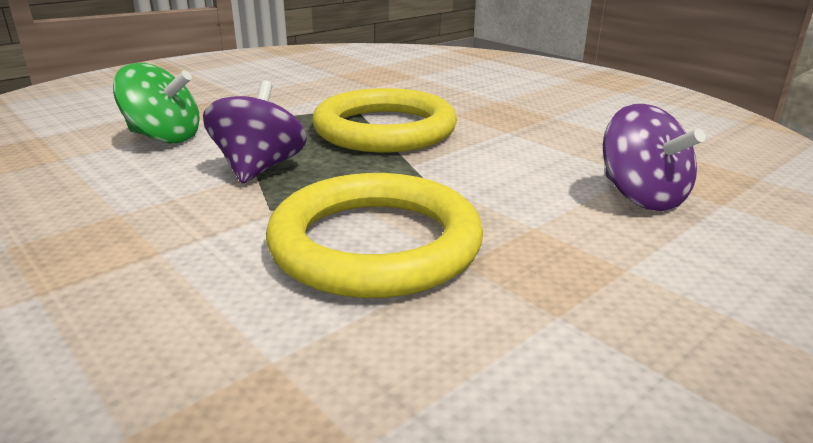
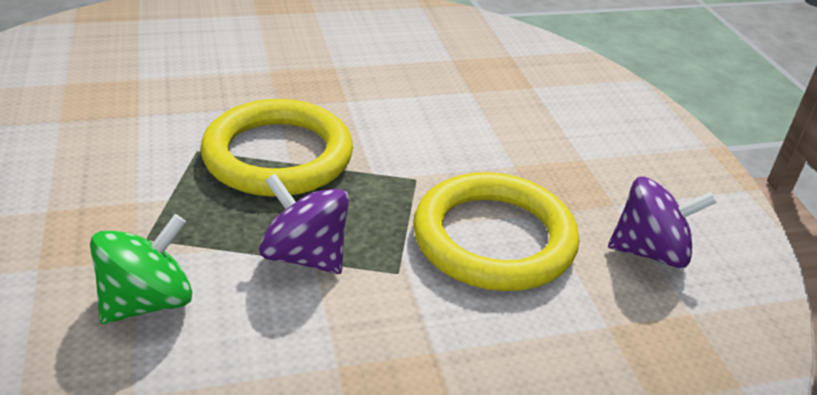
camera: 65 degrees left, 10 degrees up
(641, 197) = (504, 108): purple spinning top -> purple spinning top (650, 252)

